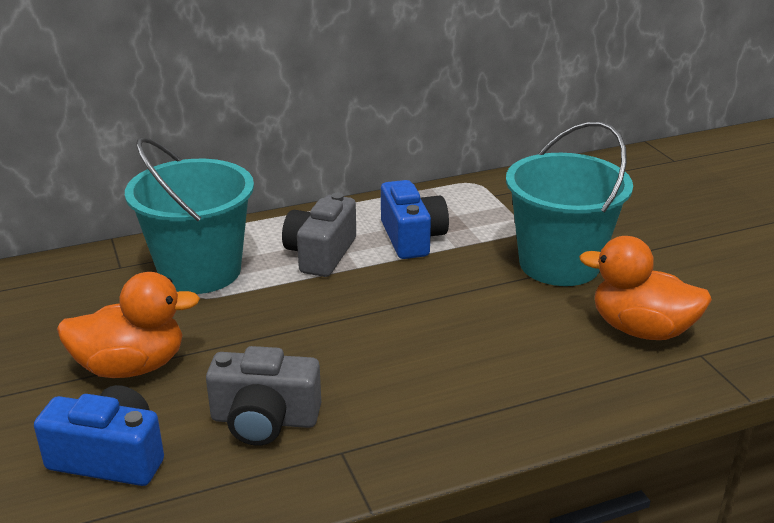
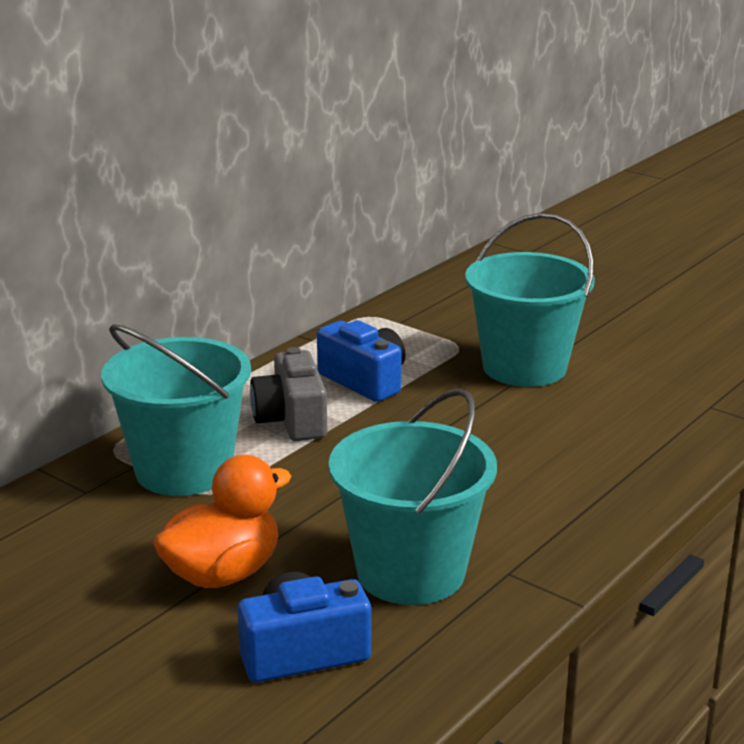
camera: 30 degrees left, 5 degrees down
(264, 420) = (411, 572): grey camera -> turquoise bucket
(641, 330) = (646, 401): orange duck -> none

